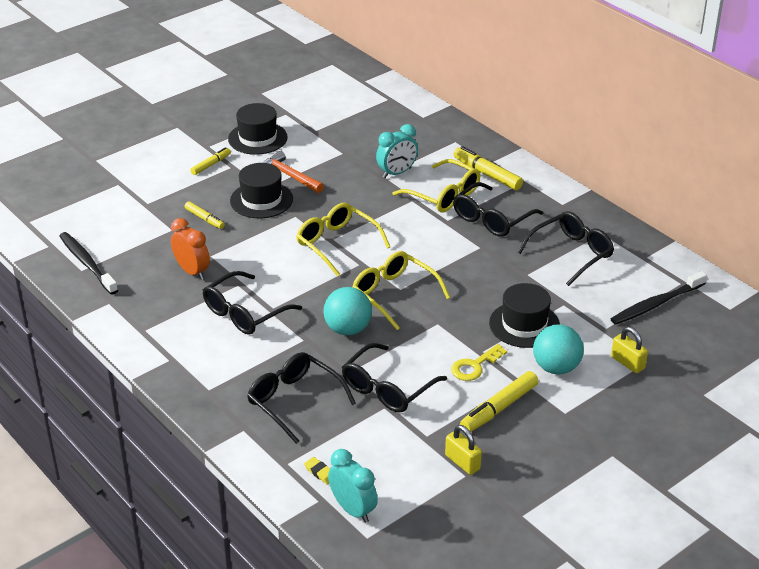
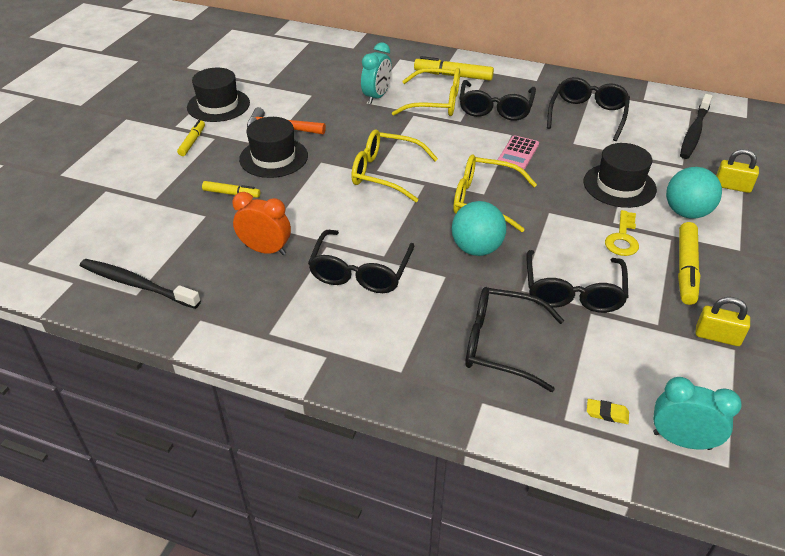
camera: 30 degrees left, 5 degrees up
(467, 266) = (518, 153): none -> pink calculator

